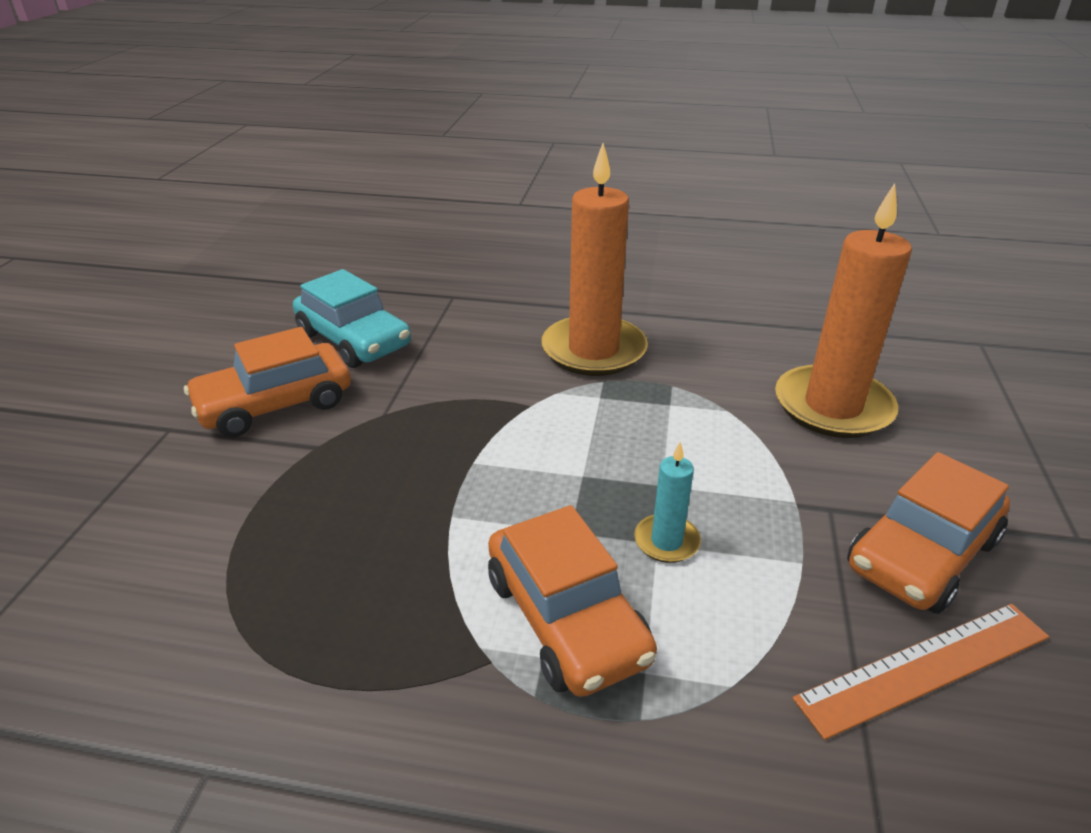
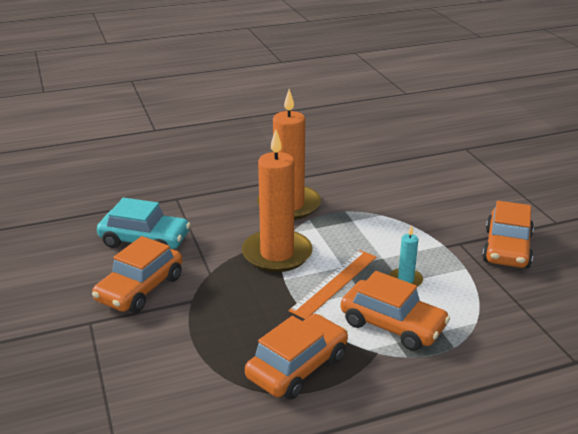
camera: 30 degrees left, 5 degrees down
(340, 625) = (297, 367): none -> orange car
(832, 406) = (426, 198): orange candle -> orange candle (277, 254)
(924, 667) = (536, 288): orange ruler -> orange ruler (334, 283)

